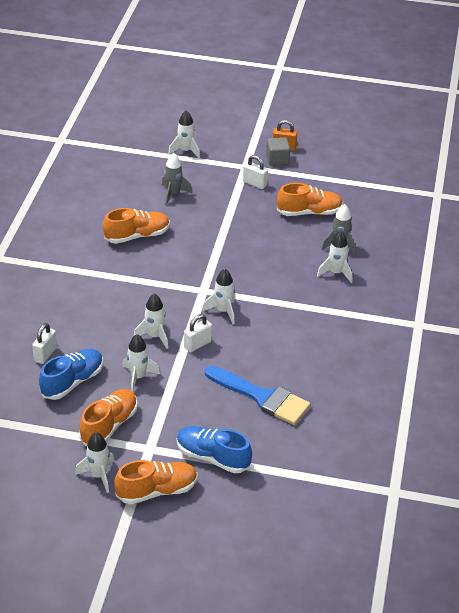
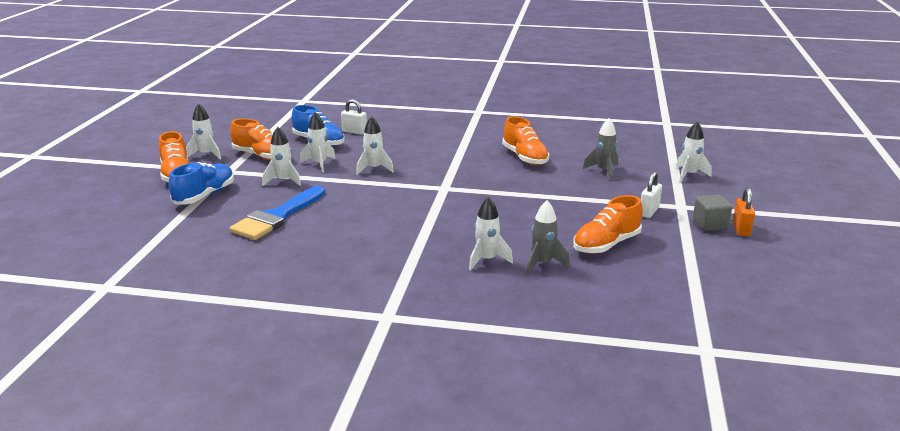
camera: 90 degrees right, 15 degrees down
(197, 344) = (361, 187): white padlock -> none
(223, 311) = (411, 197): white rocket -> white rocket (283, 181)
(309, 212) = (606, 244): orange shoe -> orange shoe turned 60 degrees clockwise

